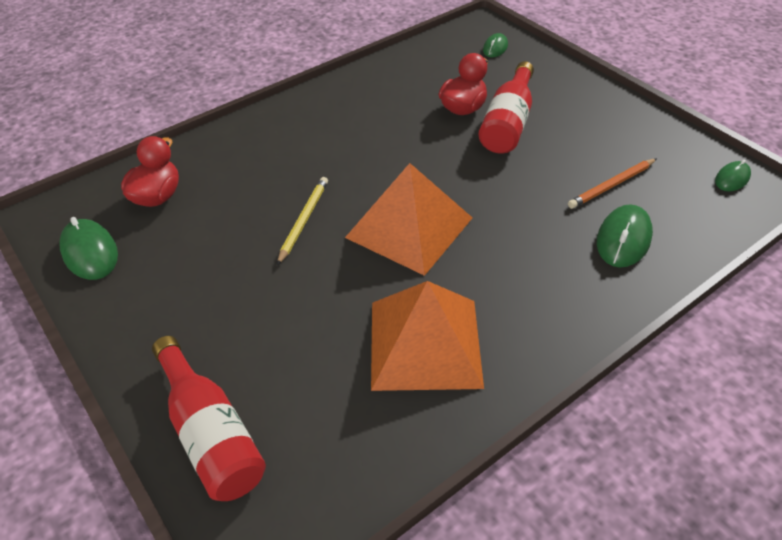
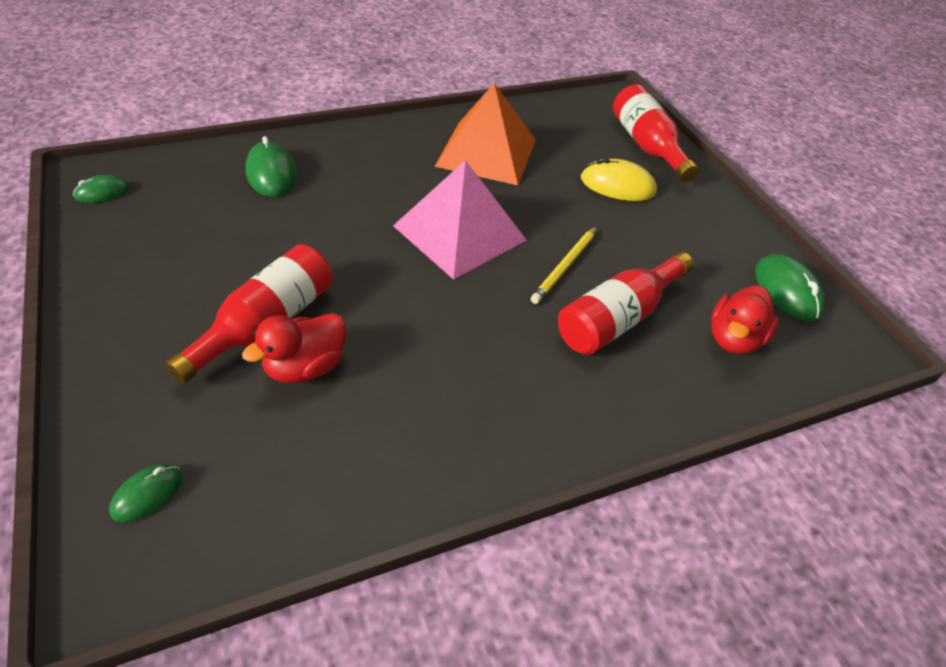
camera: 170 degrees left, 0 degrees up
(254, 188) = (617, 318): none -> red bottle
(255, 339) = (617, 185): none -> yellow mouse
(409, 227) = (459, 232): orange pyramid -> pink pyramid
(611, 185) = (227, 218): orange pencil -> none
(623, 239) = (271, 174): green mouse -> green mouse turned 60 degrees counterclockwise

